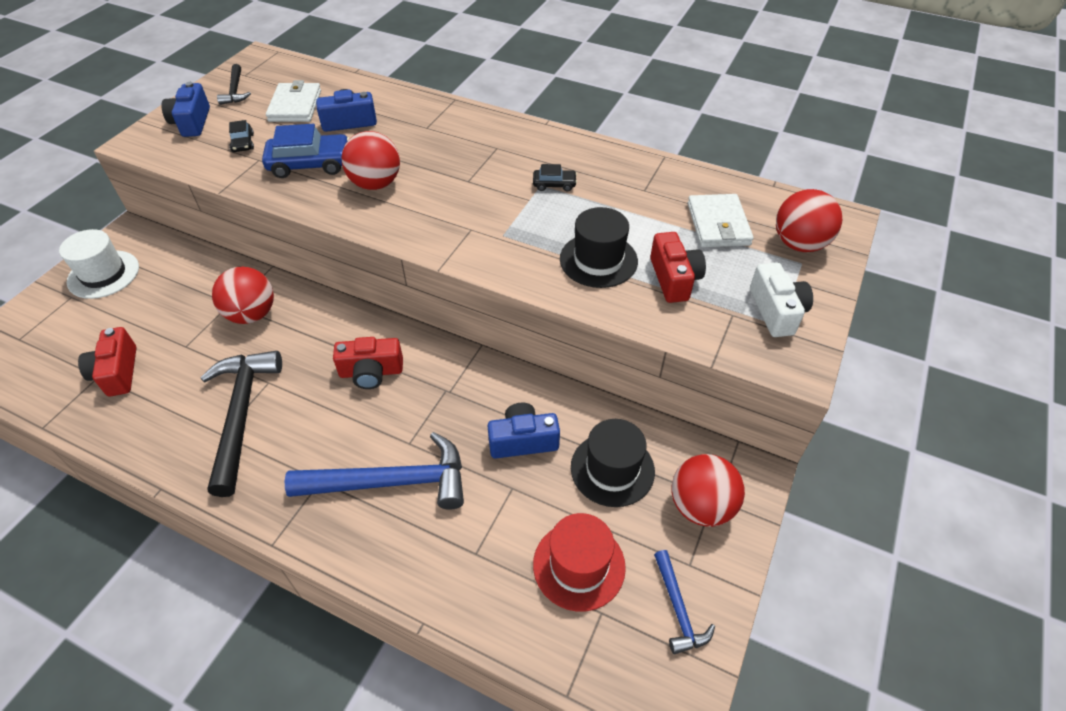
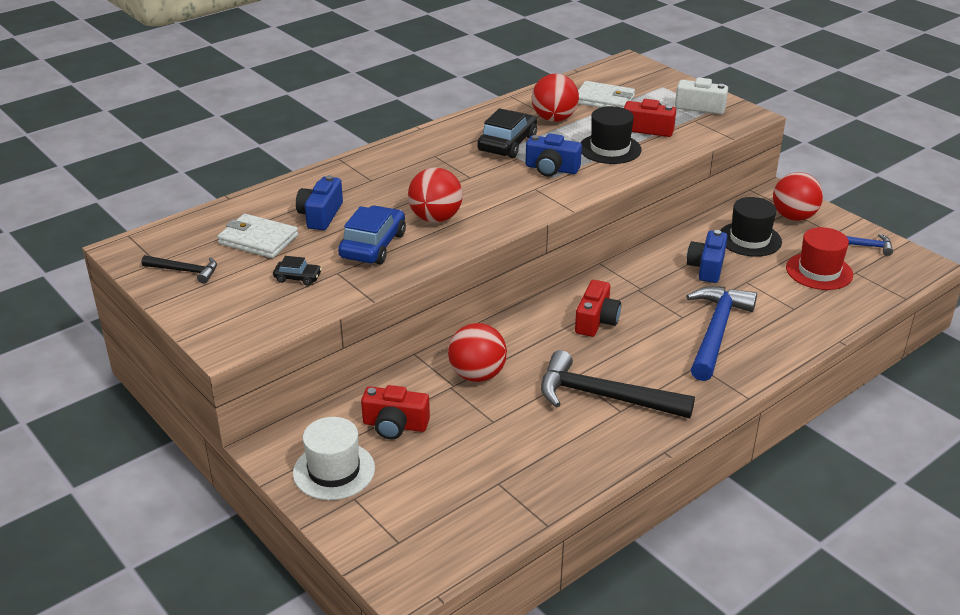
camera: 65 degrees left, 15 degrees down
(117, 372) = (501, 469): red camera -> red camera (395, 425)
(192, 122) = (222, 305): blue camera -> blue camera (551, 169)
(554, 184) = (507, 144): black car -> black car, size x1.97
(799, 244) = (644, 81): red ball -> red ball (554, 119)

